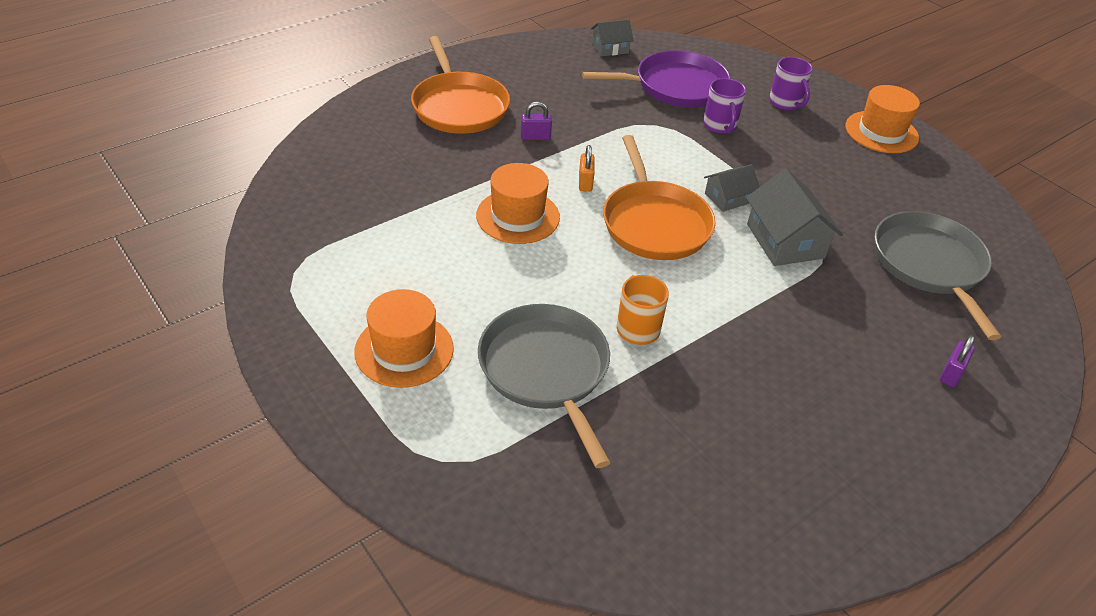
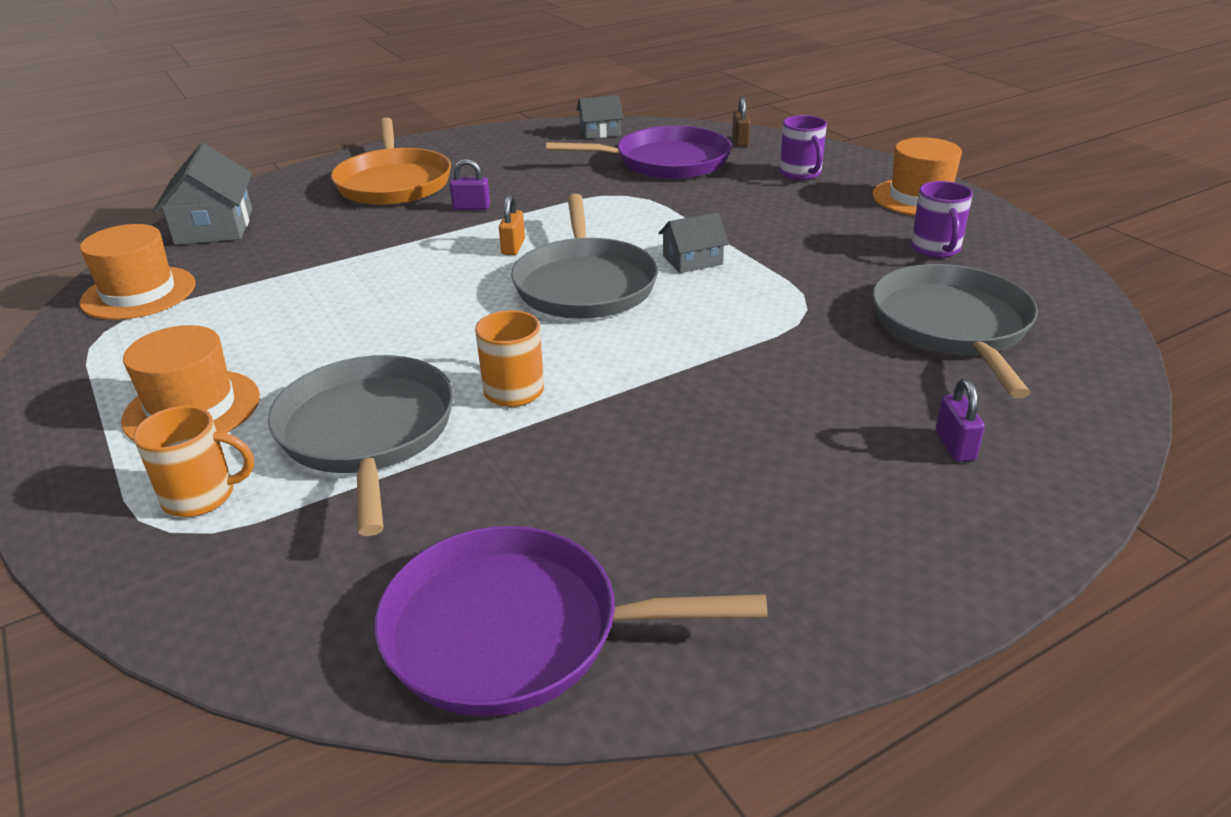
camera: 10 degrees right, 10 degrees down
(450, 430) = (201, 496): none -> orange mug
(518, 216) = (412, 278): orange hat -> orange hat (139, 293)
(654, 223) = (584, 284): orange pan -> grey pan
(710, 531) = (516, 631): none -> purple pan
(720, 126) = (708, 195): purple mug -> purple mug (936, 249)
(728, 63) = (740, 141): none -> brown padlock
(785, 241) = (754, 301): grey house -> grey house (214, 227)
(951, 374) = (955, 446): purple padlock -> purple padlock turned 45 degrees counterclockwise

